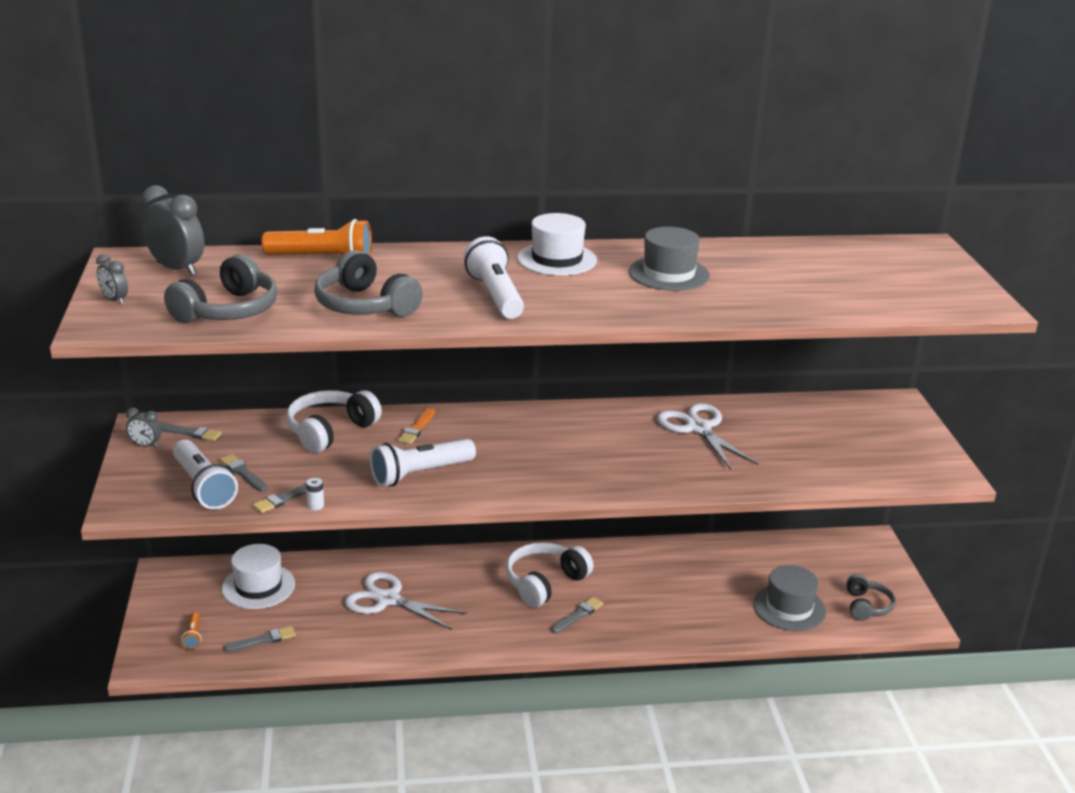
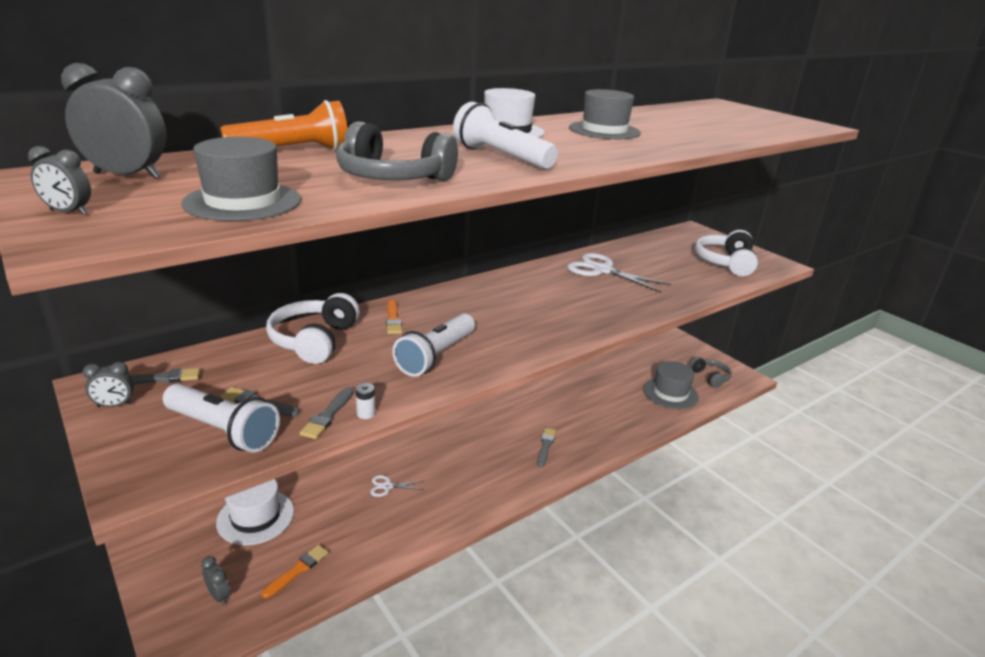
camera: 30 degrees left, 0 degrees up
(193, 636) = (219, 596): orange flashlight -> grey clock
(228, 311) = (243, 201): grey headphones -> grey hat
(262, 640) = (297, 570): grey brush -> orange brush
(387, 600) = (387, 486): white scissors -> white scissors, size x0.48
(544, 583) = (500, 429): white headphones -> white headphones (725, 263)

